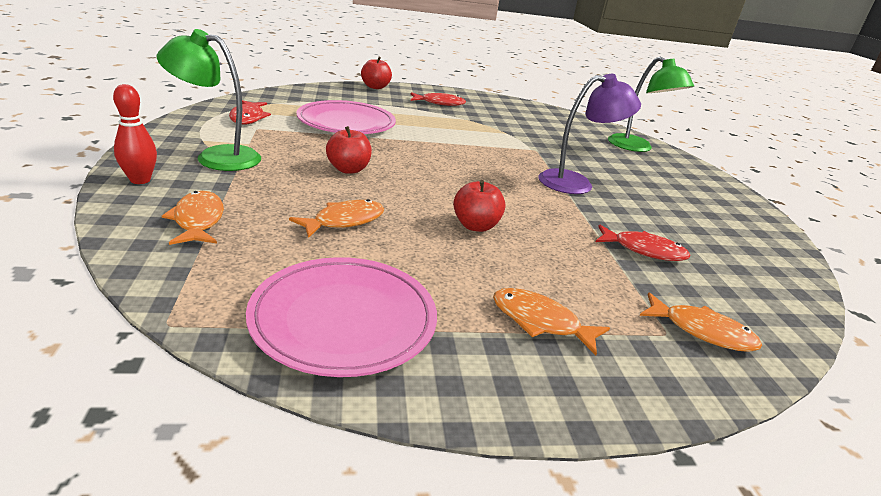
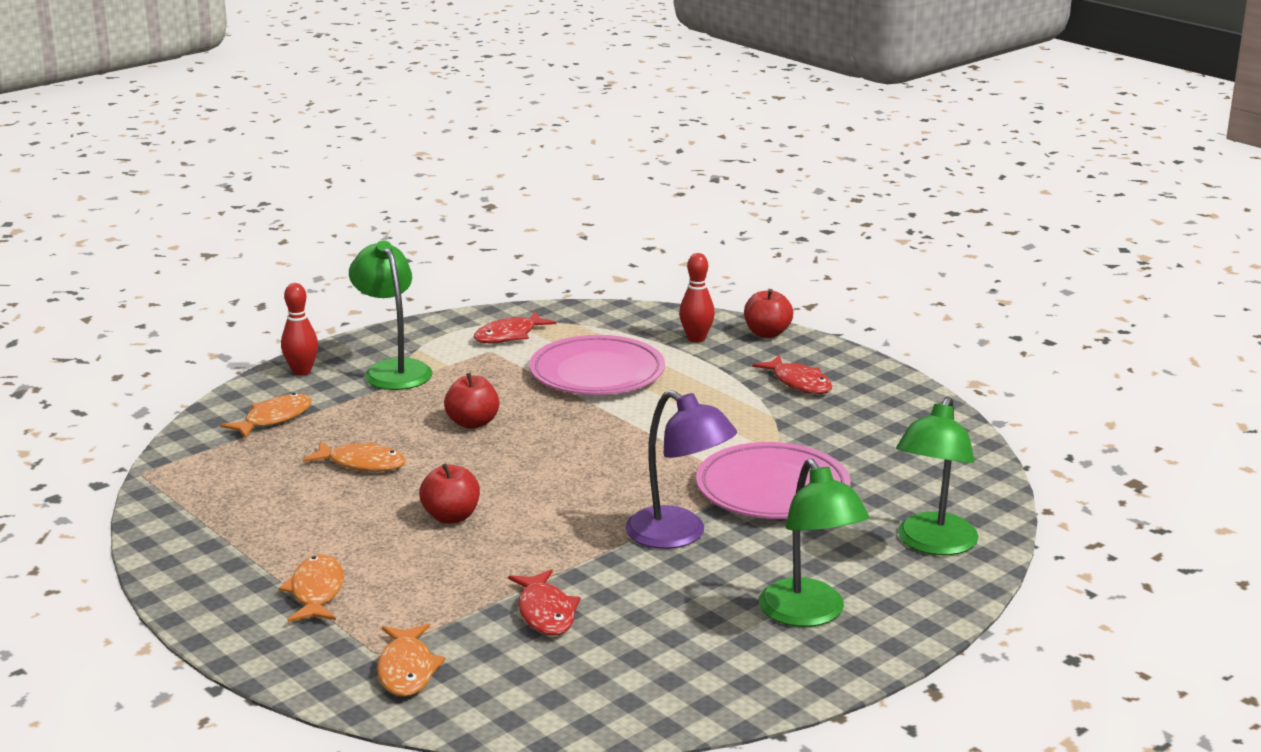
camera: 60 degrees right, 5 degrees down
(344, 320) = (216, 520): pink plate -> pink plate (772, 489)
(351, 96) = (696, 339): none -> red bowling pin
(691, 192) = (809, 614): none -> green lamp

